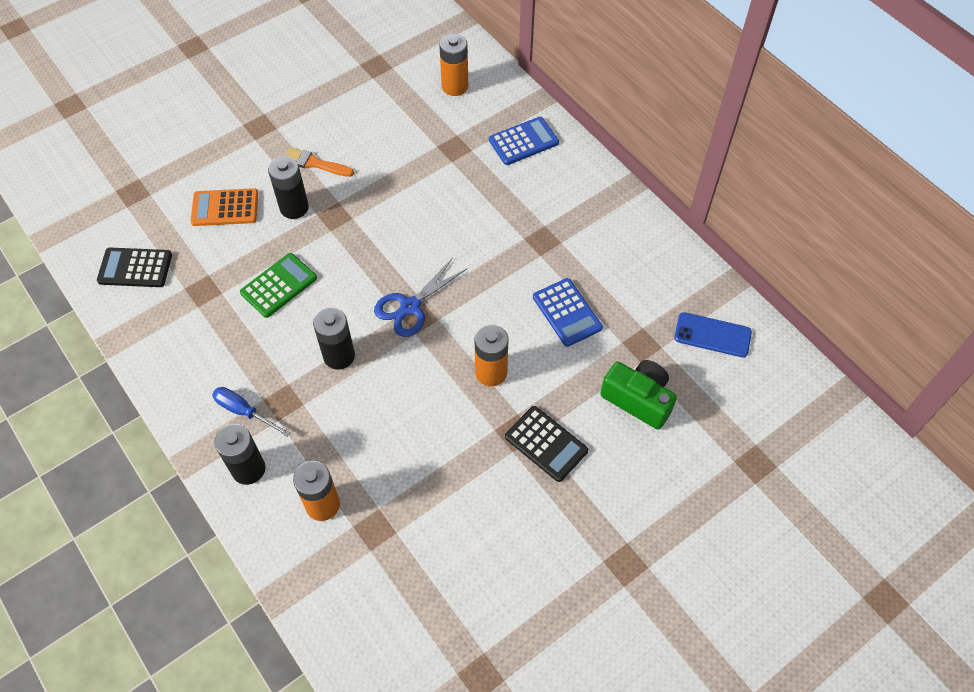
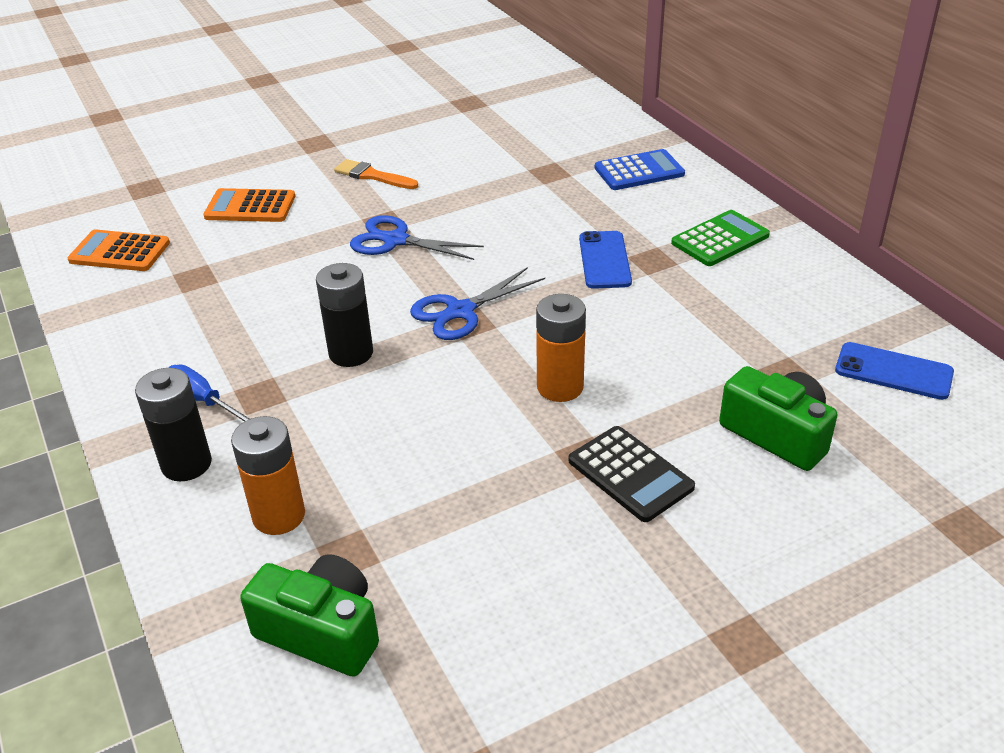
camera: 10 degrees right, 20 degrees down
(135, 268) = (119, 252): black calculator -> orange calculator
(279, 285) = (293, 279): green calculator -> green calculator (720, 239)
(294, 207) = (335, 211): black battery -> none
(348, 236) = (395, 240): none -> blue scissors
(371, 589) = (321, 631): none -> green camera
(455, 86) = (560, 123): orange battery -> none
(507, 244) = (604, 260): none -> blue phone
(567, 312) = (678, 332): blue calculator -> none

